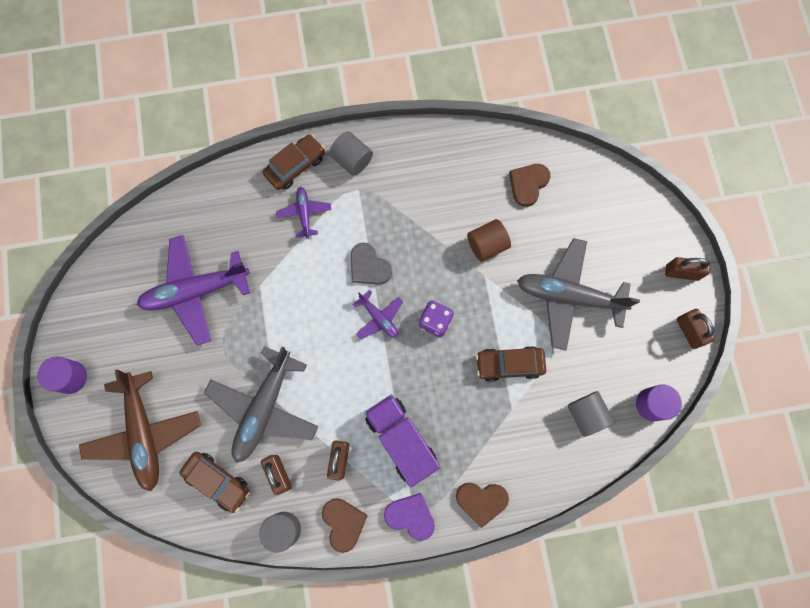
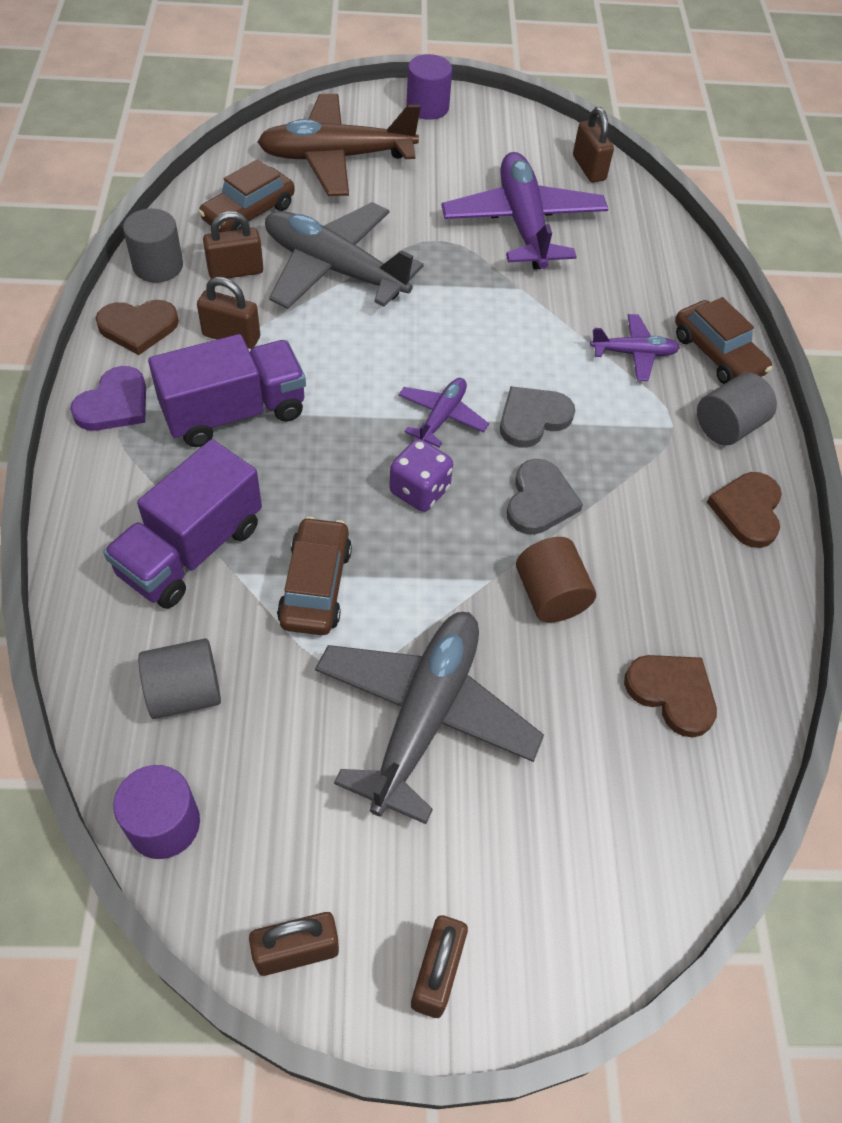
camera: 95 degrees right, 20 degrees down
(127, 253) = (589, 168): none -> brown padlock
(379, 318) = (441, 417): purple plane -> purple plane turned 150 degrees clockwise
(427, 256) = (539, 501): none -> grey heart
(481, 501) = (98, 498): brown heart -> brown heart (747, 511)
(503, 437) = (191, 550): none -> purple truck

